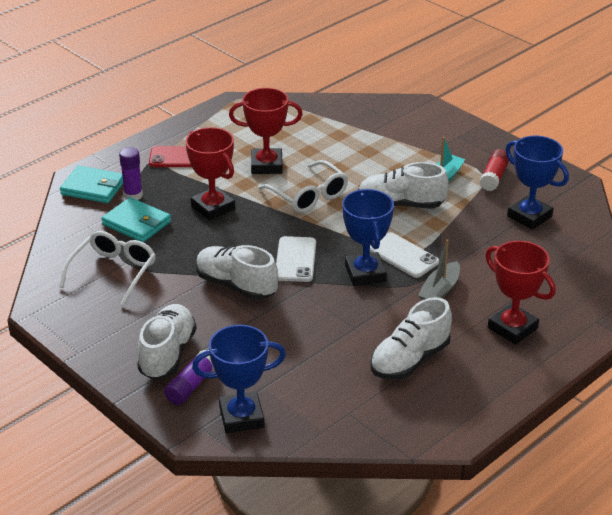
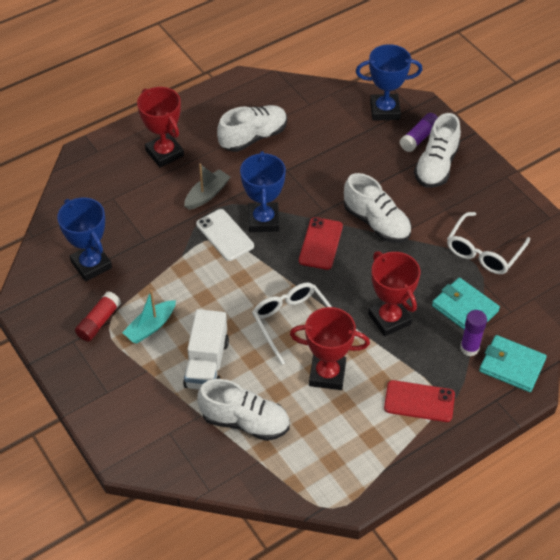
camera: 170 degrees left, 15 degrees up
(295, 260) = (320, 243): white phone -> red phone
(379, 161) = (206, 363): none -> white truck
(401, 204) = (205, 297): white shoe -> white shoe (245, 421)

